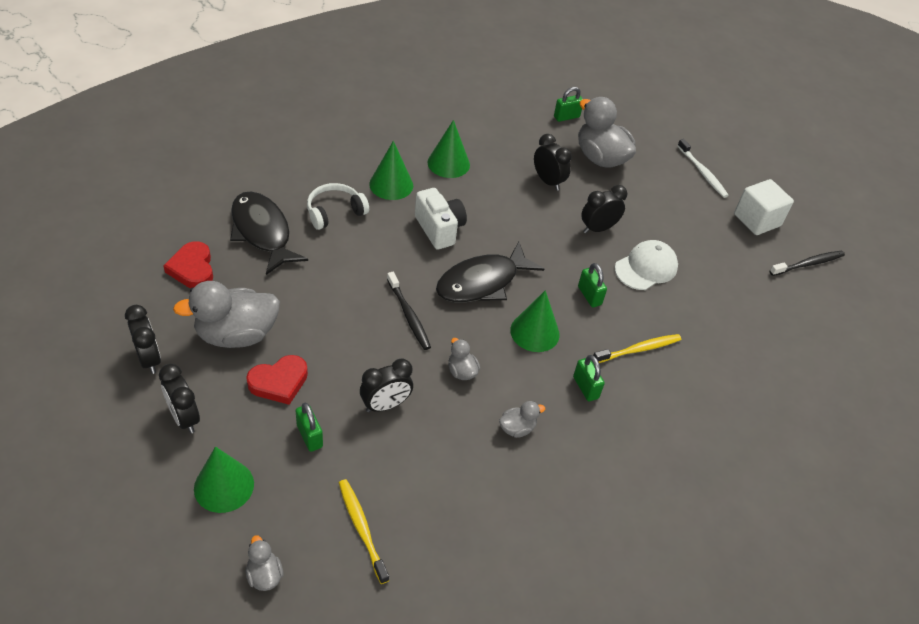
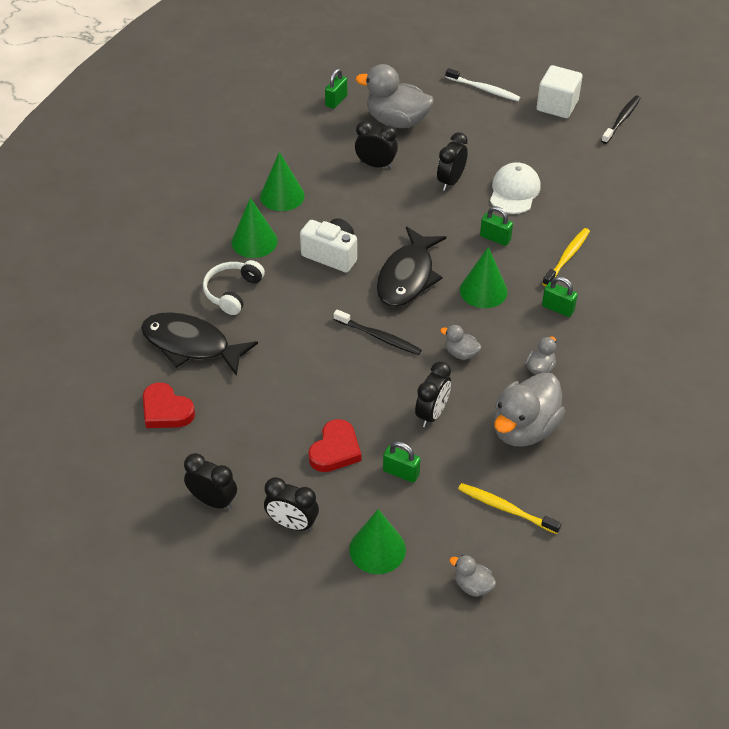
camera: 30 degrees left, 0 degrees up
(236, 334) = (262, 437): grey duck -> grey duck (524, 429)

